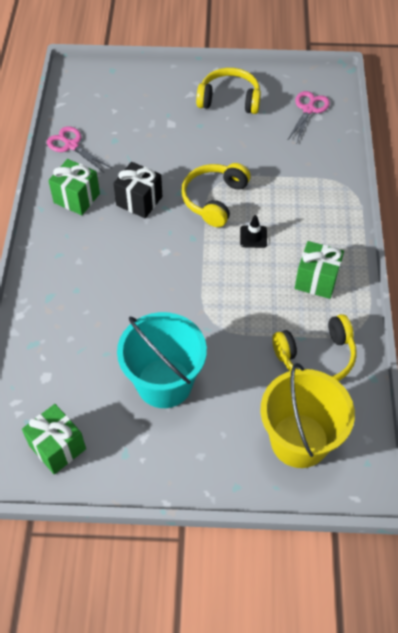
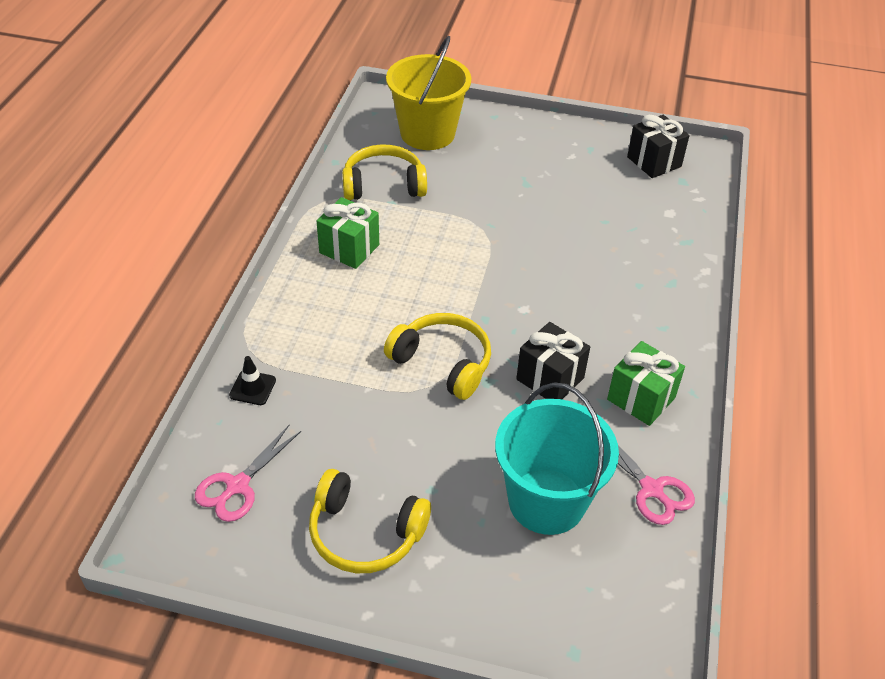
camera: 170 degrees left, 10 degrees down
(57, 447) = (654, 162): green gift -> black gift
(164, 383) = (546, 189): turquoise bucket -> turquoise bucket (546, 501)
(214, 199) = (442, 363): yellow headphones -> yellow headphones turned 90 degrees counterclockwise
(253, 237) = (406, 307): black traffic cone -> black traffic cone (252, 388)

